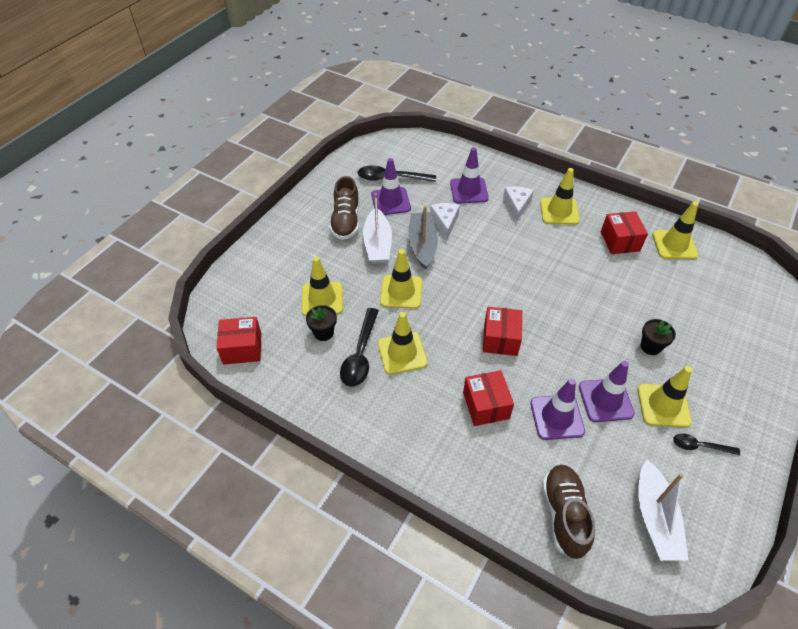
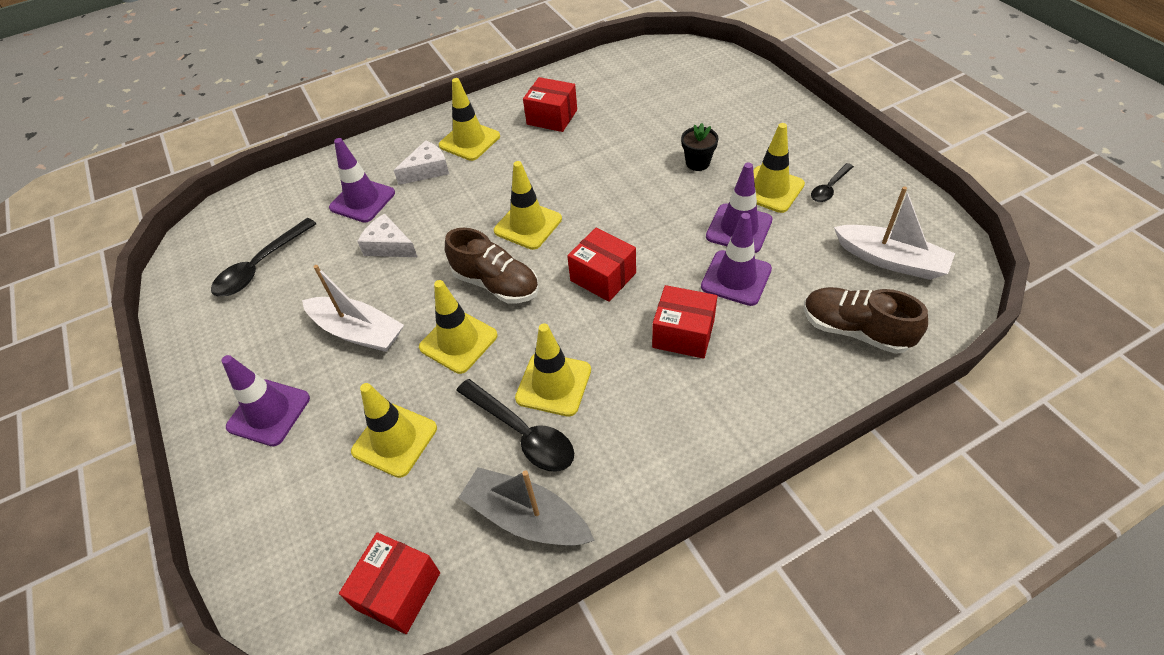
camera: 55 degrees left, 0 degrees up
(323, 333) = (453, 463): black flower pot -> none
(346, 221) = (284, 350): brown shoe -> brown shoe (496, 284)
(390, 201) = (300, 285): purple traffic cone -> purple traffic cone (269, 412)
(422, 245) = (404, 285): grey boat -> grey boat (526, 518)
(517, 205) = (427, 170): white cheese -> white cheese turned 105 degrees clockwise
(674, 245) = (590, 83): yellow traffic cone -> yellow traffic cone (528, 225)

